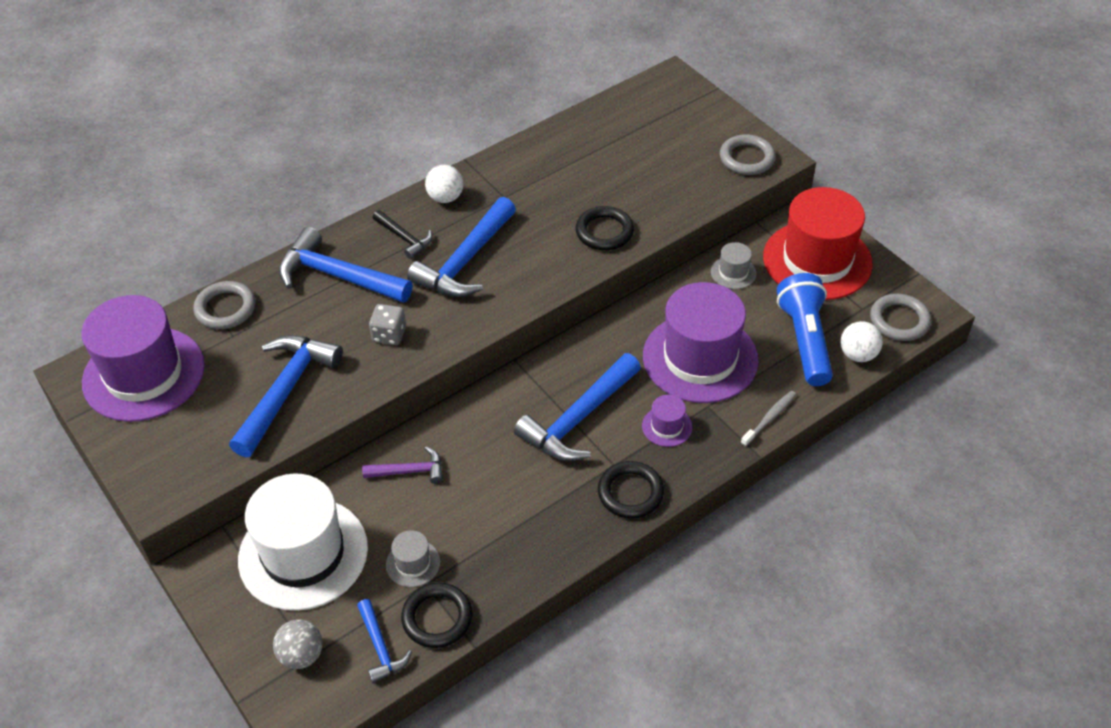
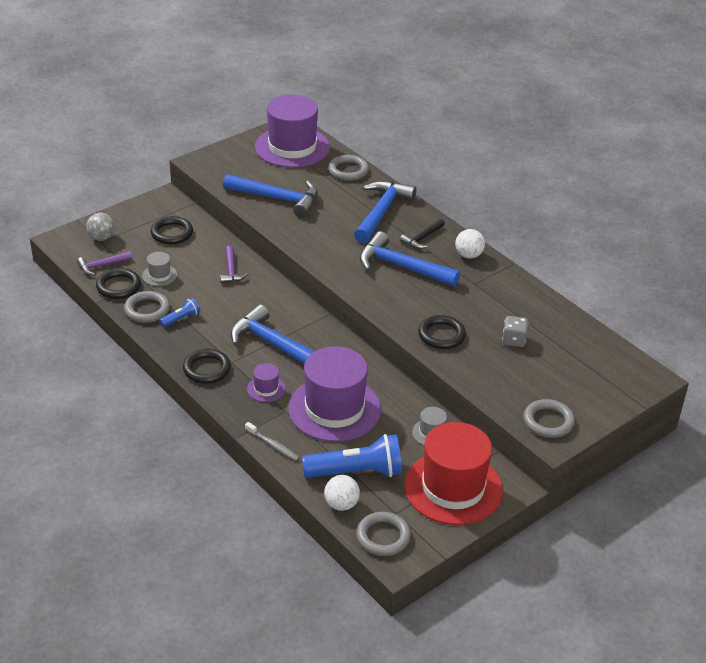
camera: 85 degrees right, 10 degrees down
(303, 553) = (172, 233): white hat -> black ring
(380, 647) = (102, 266): blue hammer -> purple hammer
(389, 334) = (327, 236): grey dice -> grey dice (513, 340)
(497, 574) = (147, 310): none -> grey ring
(520, 529) = (181, 318): none -> blue flashlight

